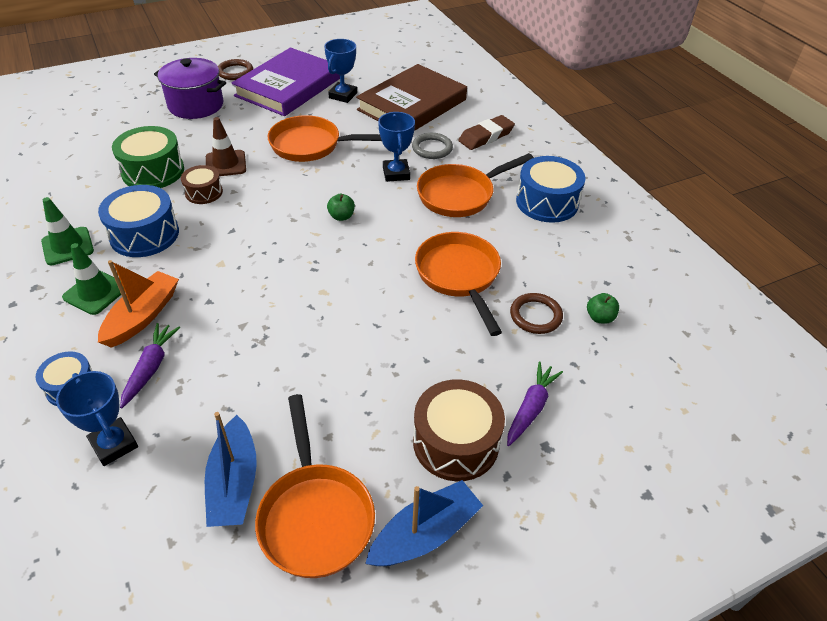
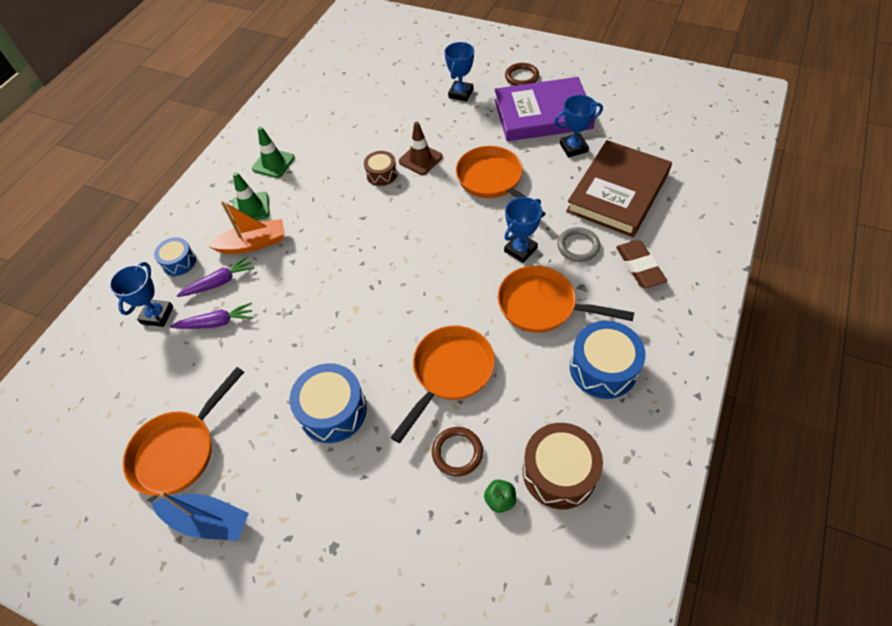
camera: 55 degrees right, 10 degrees up
(144, 234) = (316, 184): blue drum -> blue drum (333, 410)
(153, 171) = (373, 136): green drum -> none
(196, 105) = (460, 93): purple pot -> blue trophy
(234, 483) = (173, 391): blue boat -> none
(341, 216) = (437, 258): green apple -> none
(412, 105) = (617, 192): brown book -> brown book turned 60 degrees counterclockwise
(456, 442) = (291, 486): brown drum -> brown drum (559, 472)
(486, 136) = (639, 266): brown eraser -> brown eraser turned 60 degrees clockwise
(531, 407) = (361, 513): purple carrot -> purple carrot (217, 322)

